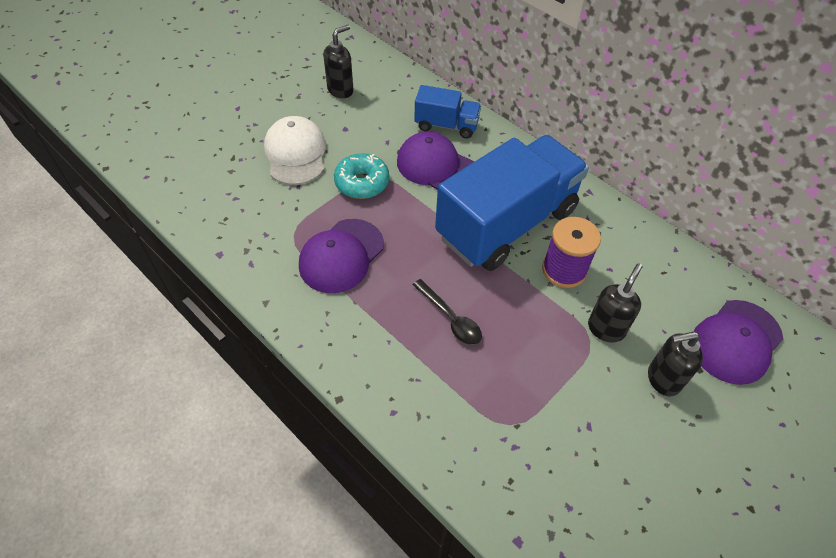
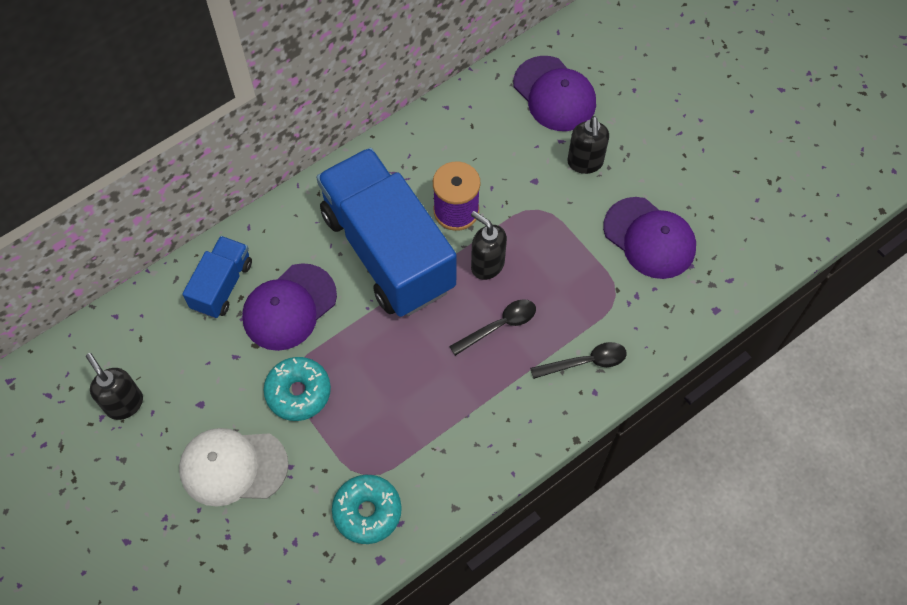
camera: 80 degrees left, 10 degrees up
(260, 240) = (367, 512): none -> turquoise donut
(341, 256) = (404, 424): purple cap -> purple cap (649, 238)
(425, 399) = (585, 362): none -> black spoon
(606, 328) = (528, 192): black soap dispenser -> black soap dispenser (487, 265)

